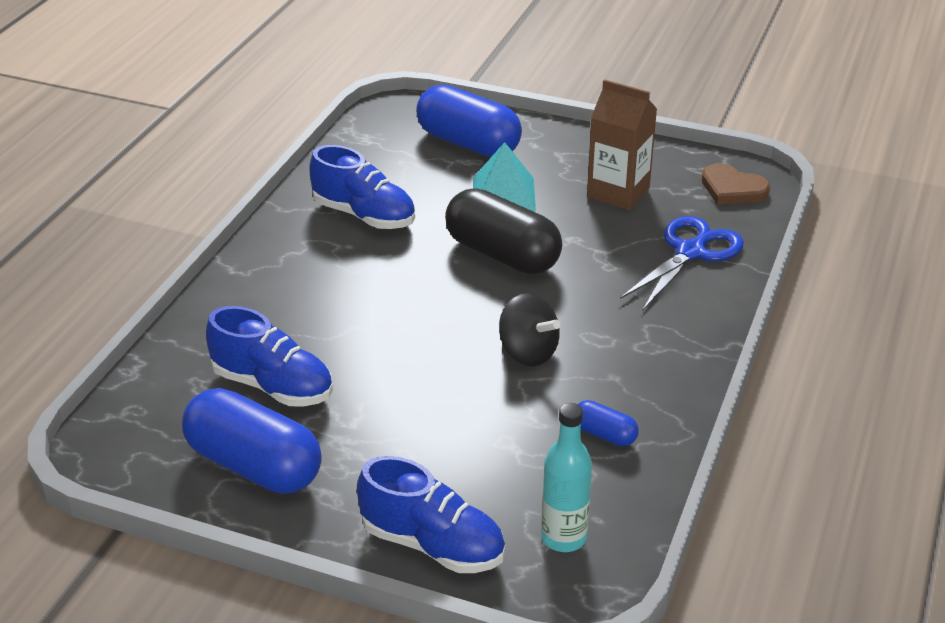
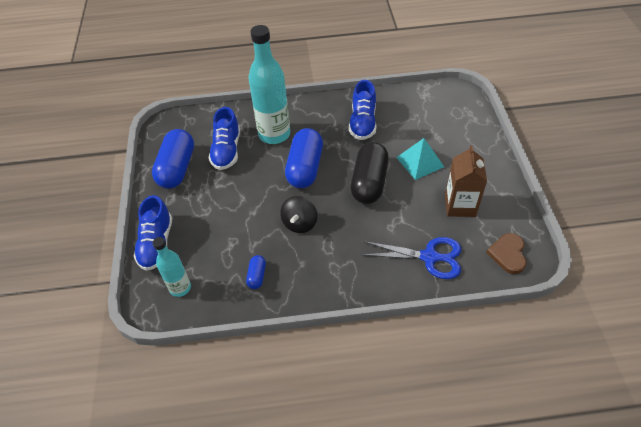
camera: 65 degrees right, 15 degrees up
(290, 316) = (274, 134): none -> turquoise bottle
(468, 143) = (453, 130): blue capsule -> blue capsule (305, 168)

